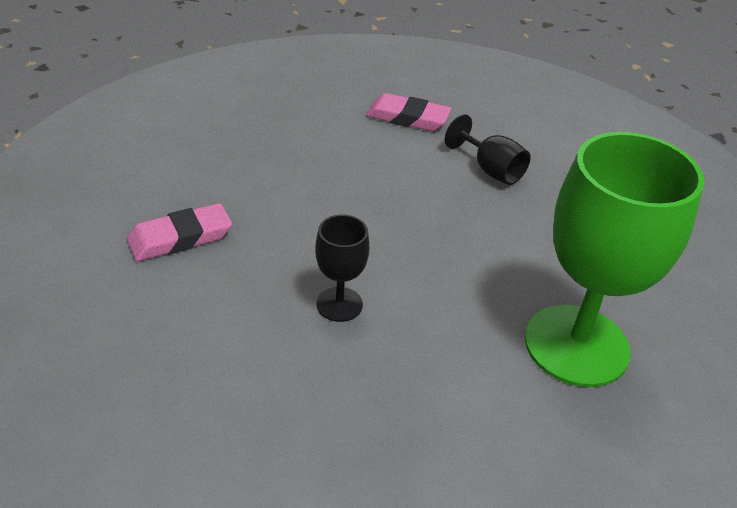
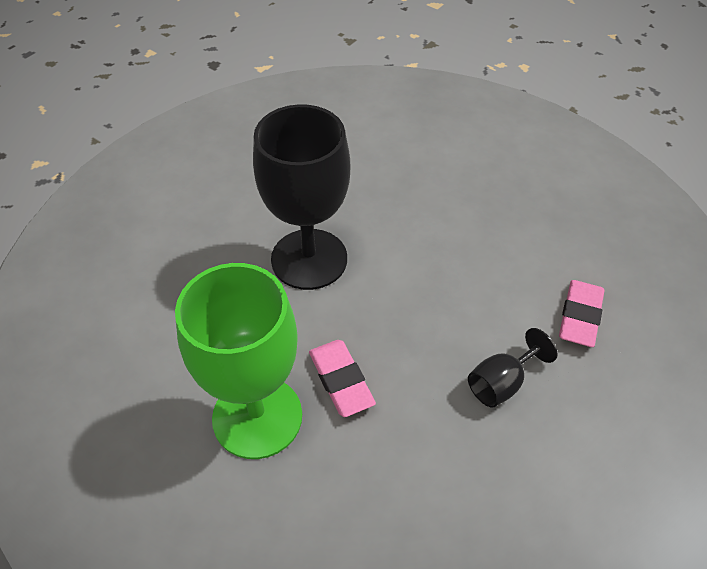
camera: 95 degrees right, 10 degrees up
(180, 238) = (377, 170): pink eraser -> pink eraser (341, 380)
(339, 304) = (309, 259): black goblet -> black goblet, size x2.18

